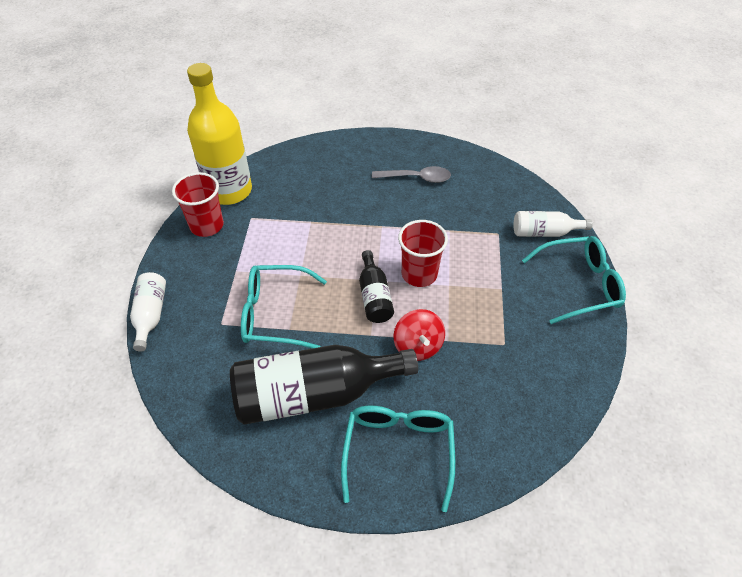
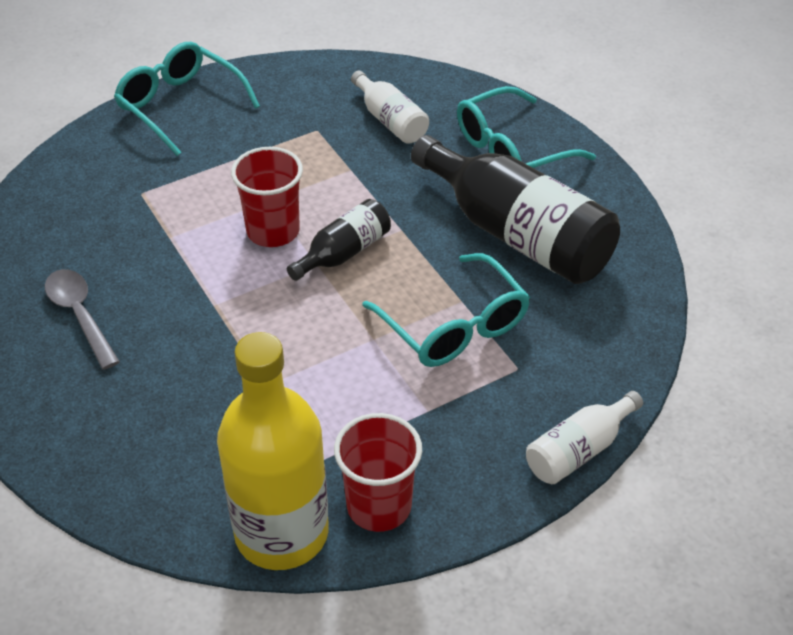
camera: 125 degrees left, 5 degrees down
(418, 346) = (380, 187): red spinning top -> none
(544, 232) = (108, 156): white bottle -> white bottle (390, 120)

